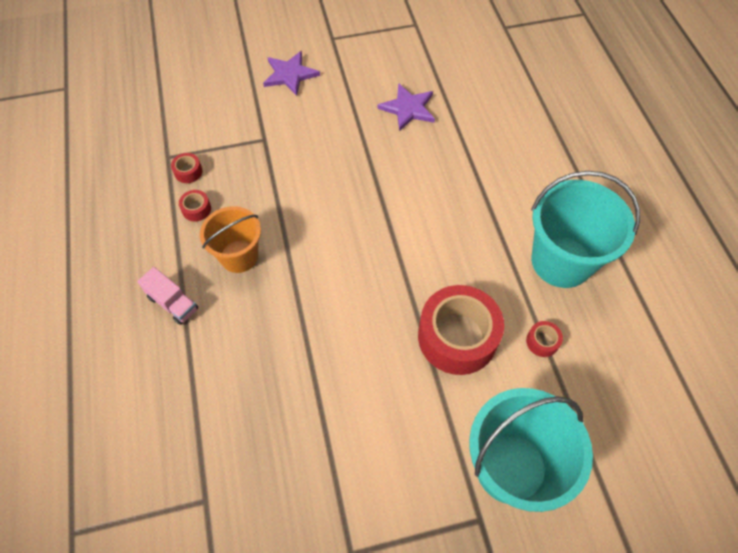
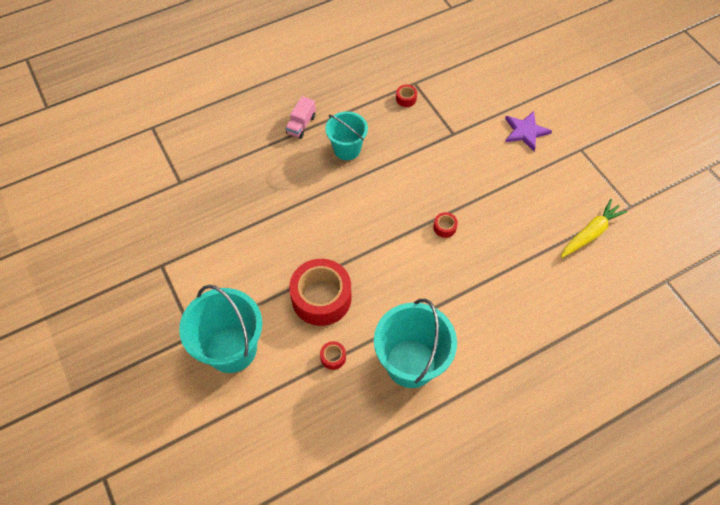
camera: 75 degrees right, 0 degrees up
(196, 209) = (376, 113): red tape -> red tape (444, 227)
(239, 256) = (347, 149): orange bucket -> turquoise bucket
(408, 108) = (526, 222): purple star -> none
(437, 62) = (590, 233): none -> yellow carrot

